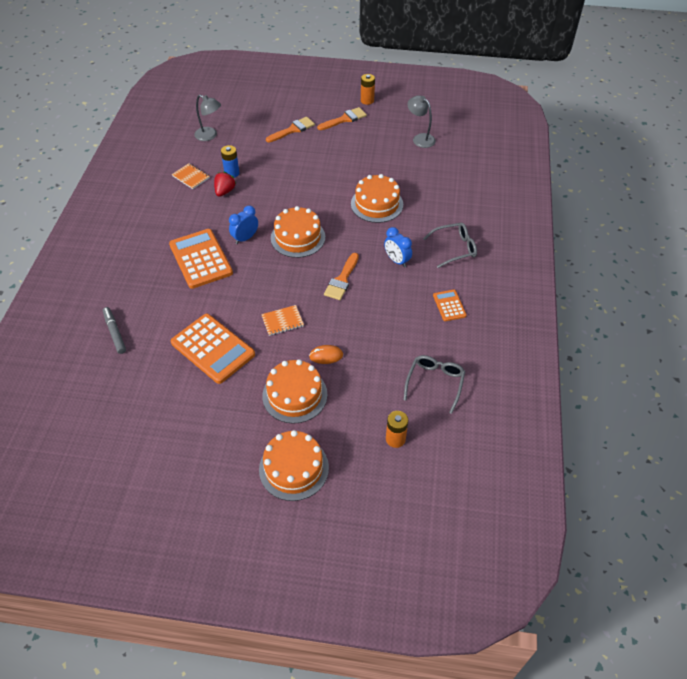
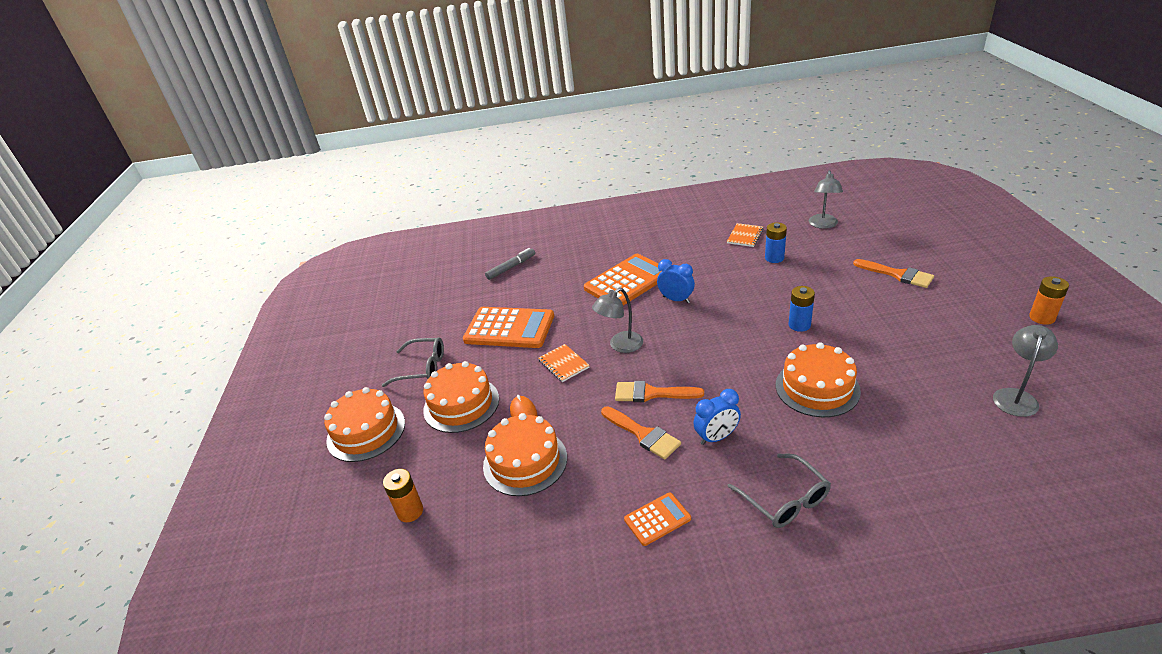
camera: 80 degrees right, 15 degrees down
(213, 348) = (509, 328): orange calculator -> orange calculator turned 105 degrees counterclockwise
(225, 191) = (740, 263): red strawberry -> none
(281, 283) = (620, 345): none -> grey lamp
(298, 237) = (702, 336): orange cake -> orange cake (525, 461)
(315, 189) = (799, 325): none -> blue battery
(344, 119) = (970, 309): orange brush -> orange brush (643, 434)
(397, 260) = (716, 437): blue clock -> blue clock turned 150 degrees counterclockwise
(435, 383) = (506, 534): grey glasses -> grey glasses (422, 368)

